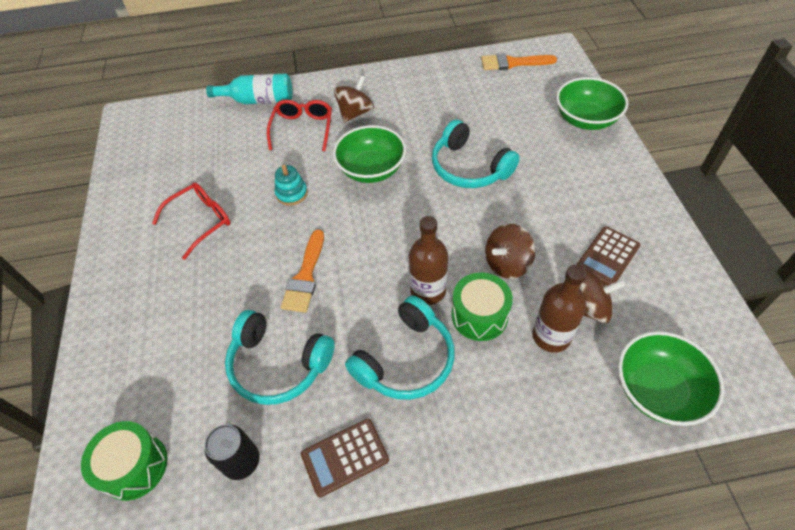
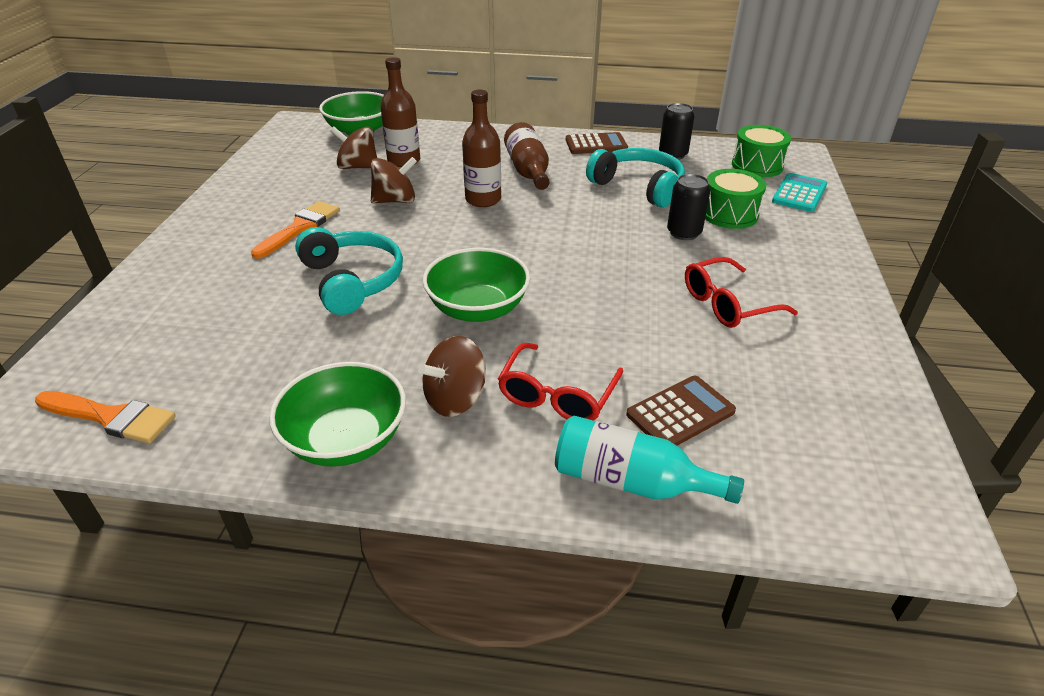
camera: 165 degrees left, 15 degrees down
(100, 408) = (799, 193): none -> turquoise calculator
(230, 296) = (684, 233): none -> black can
(292, 193) = (598, 306): turquoise stacking toy -> none
(305, 276) = (600, 231): orange brush -> orange brush (300, 227)
(406, 360) = (528, 171): turquoise headphones -> brown bottle
(479, 315) = (450, 179): green drum -> green drum (729, 214)
(585, 119) = (144, 297): green bowl -> green bowl (346, 440)
(607, 256) = (302, 187): brown calculator -> brown calculator (680, 413)

